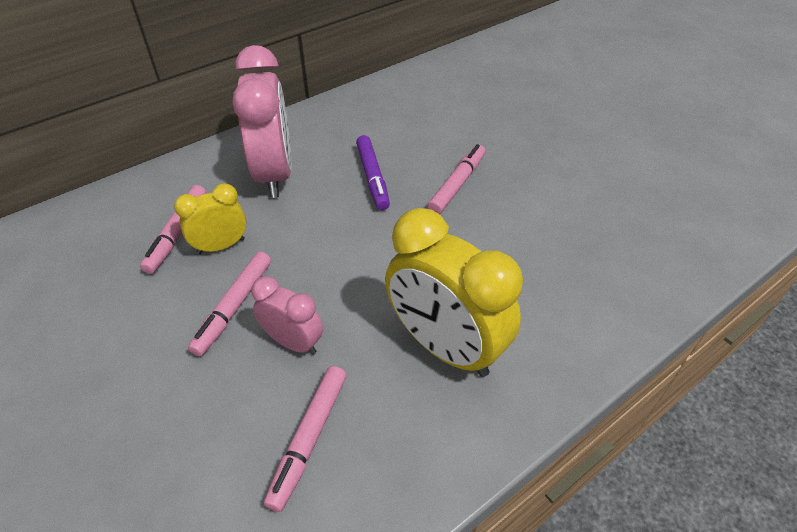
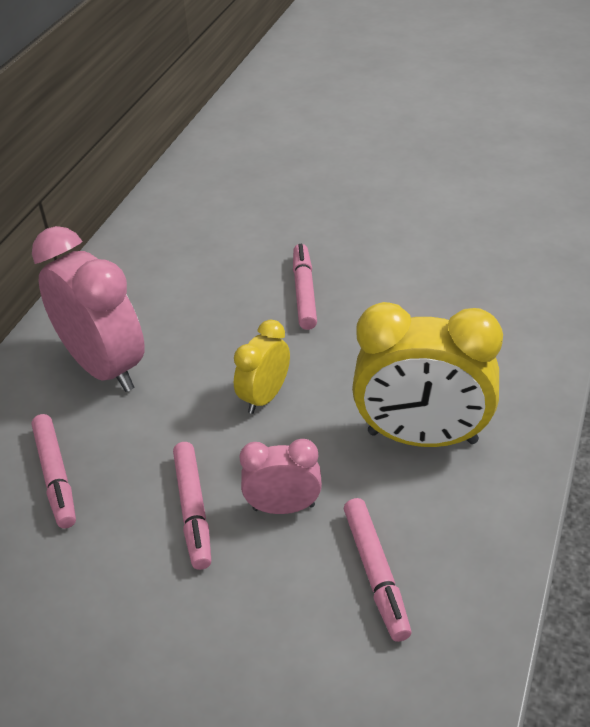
camera: 30 degrees left, 5 degrees down
(221, 246) = (119, 463): yellow clock -> yellow clock (264, 397)
(372, 177) = (214, 323): purple marker -> none

